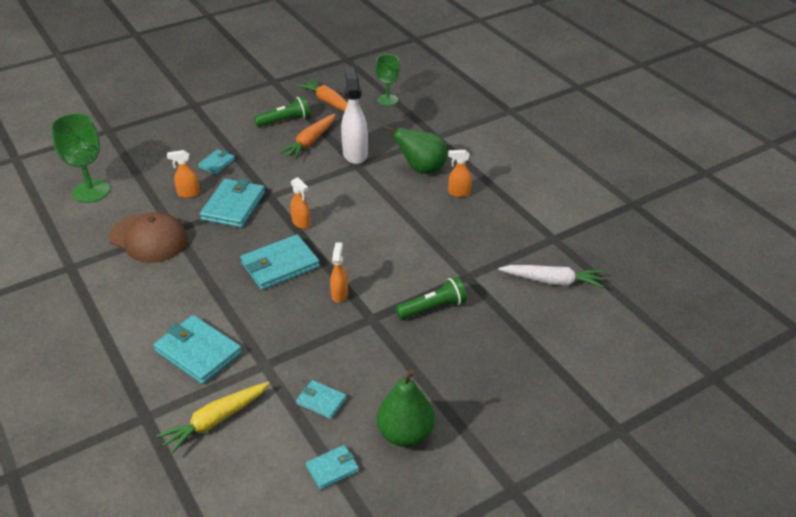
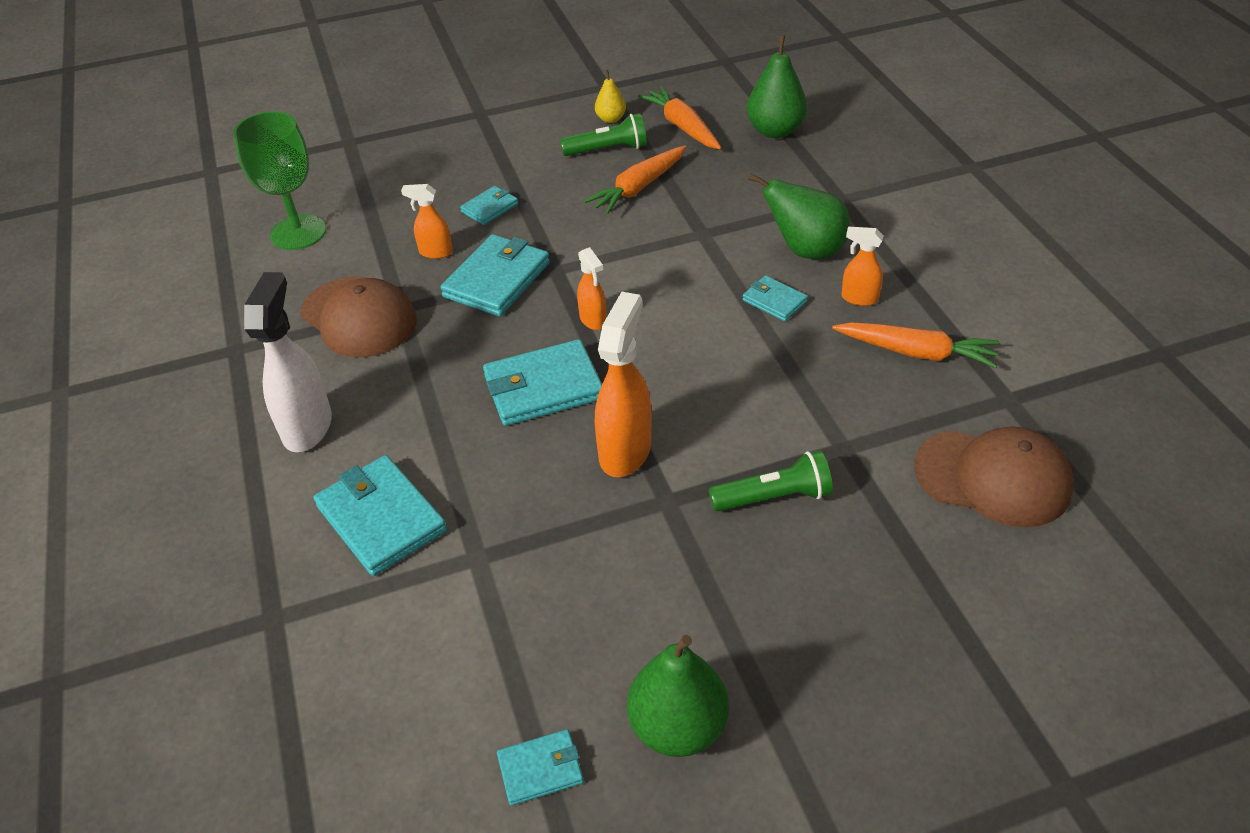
camera: 15 degrees right, 5 degrees up
(215, 421) = (375, 645): yellow carrot -> none
(281, 101) = (611, 119): none -> yellow pear
(321, 401) = (551, 638): turquoise wallet -> turquoise wallet (774, 301)
(339, 294) = (625, 451): orange spray bottle -> orange spray bottle, size x1.83
(355, 154) = (704, 214): white spray bottle -> white spray bottle (308, 427)
(387, 100) = (775, 131): green goblet -> green pear
(498, 219) = (916, 352): none -> orange carrot
(553, 281) = (993, 478): white carrot -> brown cap

